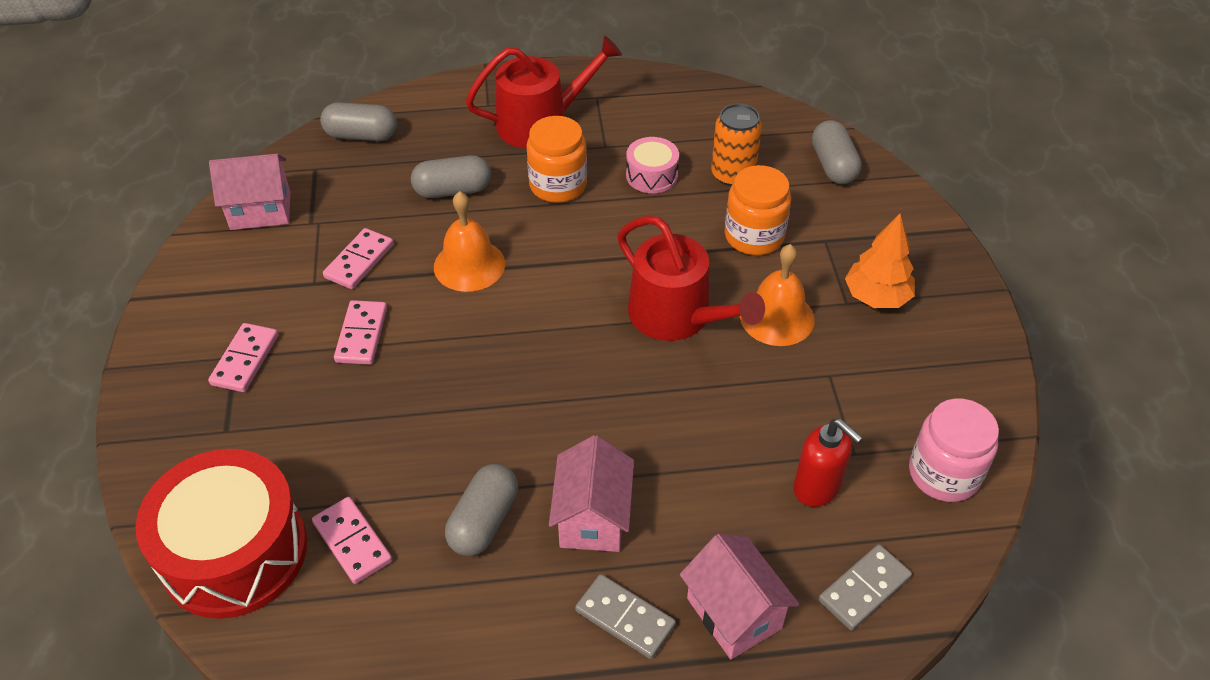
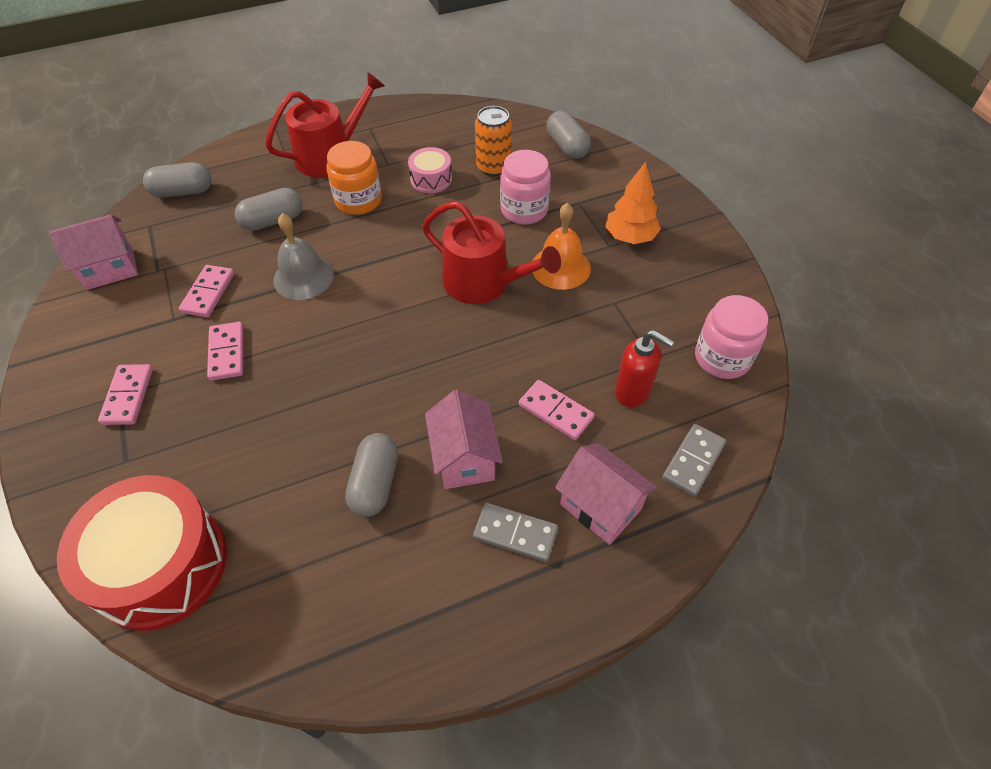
camera: 15 degrees left, 5 degrees up
(352, 542) = (266, 529): pink domino -> pink domino (556, 411)
(469, 265) = (303, 277): orange bell -> grey bell
(754, 236) = (524, 210): orange jar -> pink jar

